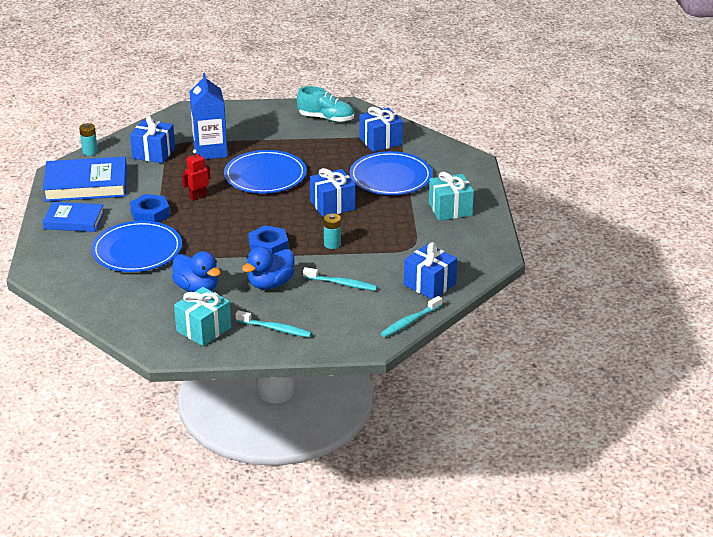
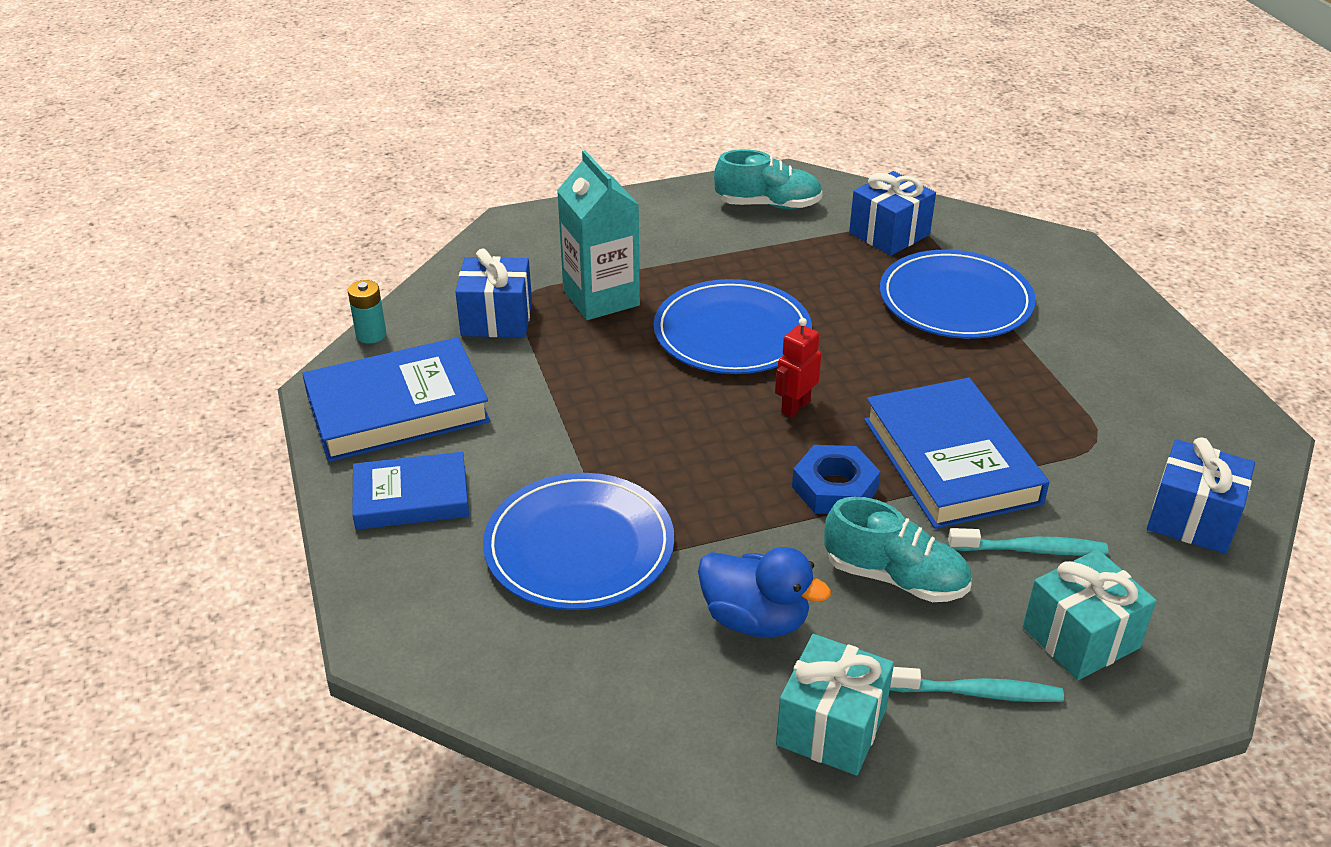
camera: 15 degrees left, 5 degrees up
(150, 214) = (560, 454): blue nut -> none
(198, 196) = (633, 398): red robot -> red robot (795, 407)
(210, 151) = (601, 298): blue carton -> turquoise carton
(270, 284) = (895, 578): blue duck -> turquoise shoe
(332, 205) = (894, 375): blue gift -> none
(332, 244) = (951, 461): turquoise battery -> blue book
(410, 322) = (1223, 617): turquoise toothbrush -> none
(450, 209) = (1104, 348): turquoise gift -> turquoise gift (1081, 637)

